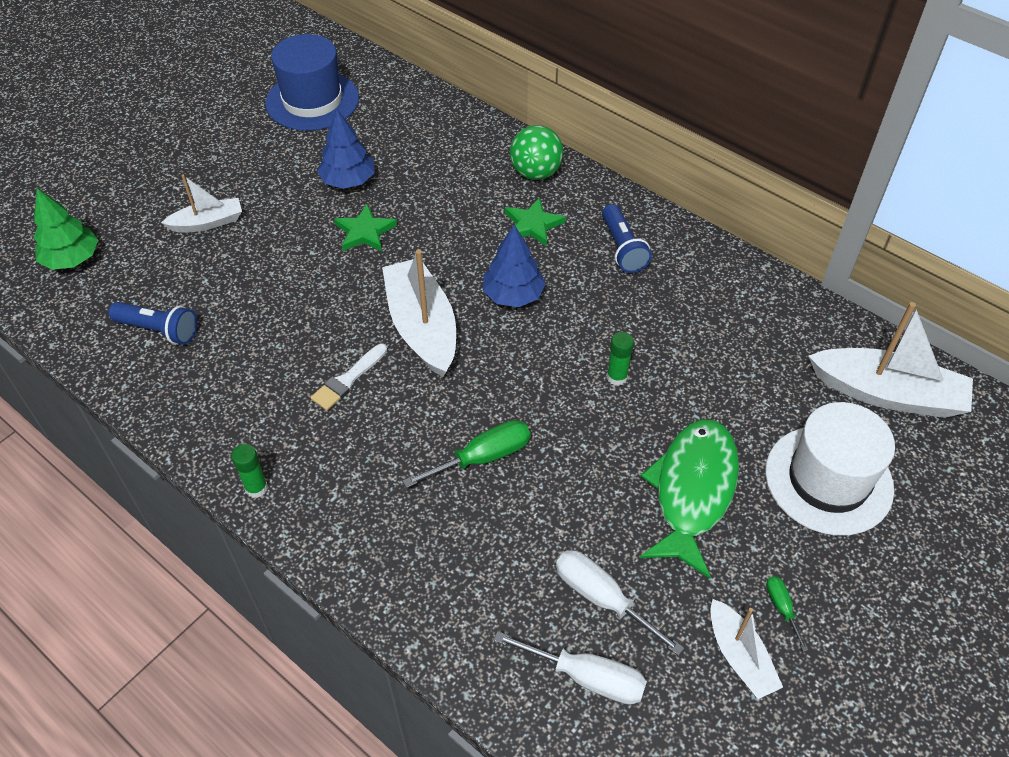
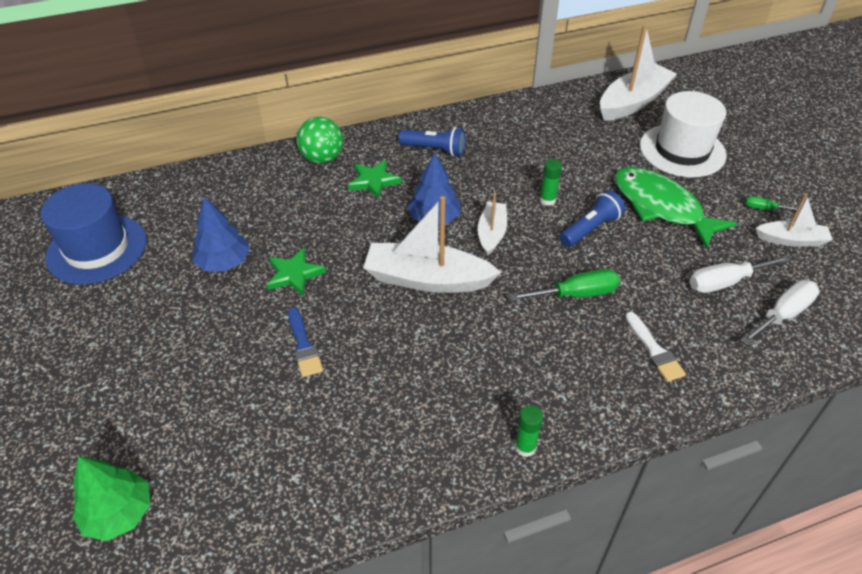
camera: 60 degrees left, 5 degrees down
(159, 330) = (287, 463): blue flashlight -> blue flashlight (590, 229)
(208, 223) = (178, 378): white boat -> white boat (491, 233)
(285, 280) = (304, 346): none -> blue brush
(348, 380) = (449, 344): white brush -> white brush (654, 350)
(483, 457) = (576, 294): green screwdriver -> green screwdriver turned 75 degrees clockwise

